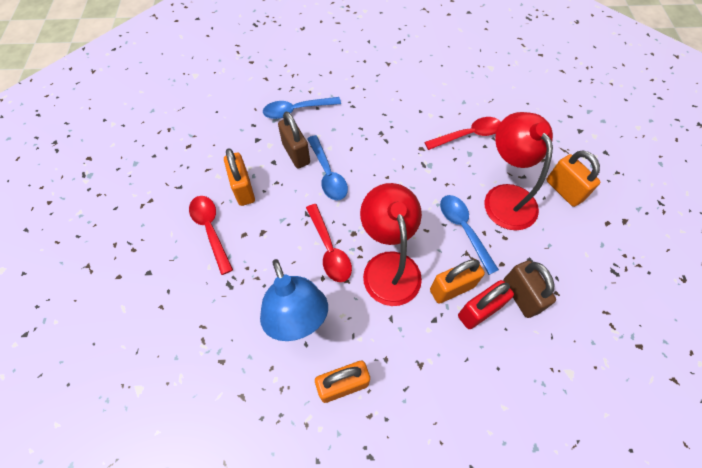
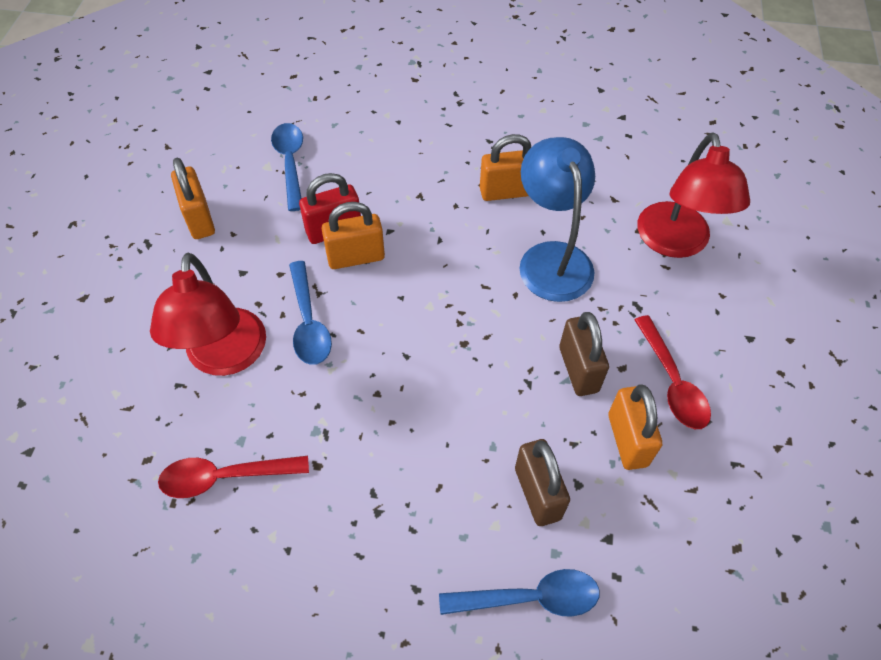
camera: 170 degrees left, 5 degrees down
(328, 174) = (487, 443): blue spoon -> blue spoon (290, 163)
(329, 249) = (501, 327): red spoon -> none
(389, 266) = (426, 294): red lamp -> red lamp (675, 243)
(520, 296) = (277, 237): brown padlock -> brown padlock (578, 369)
(563, 190) = (134, 352): orange padlock -> orange padlock (199, 219)

